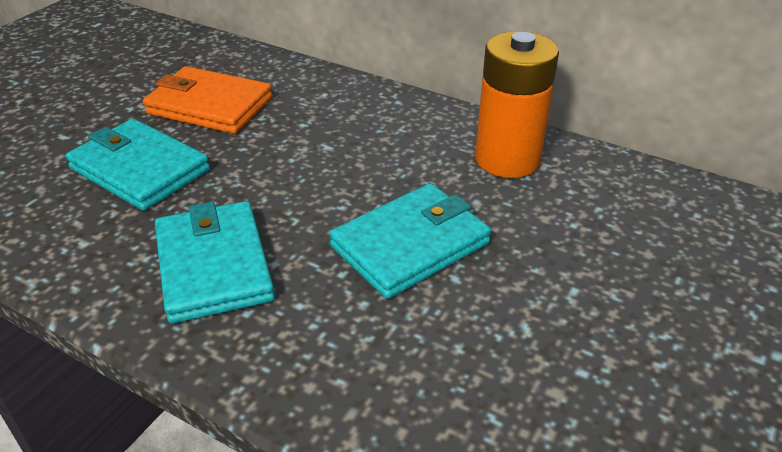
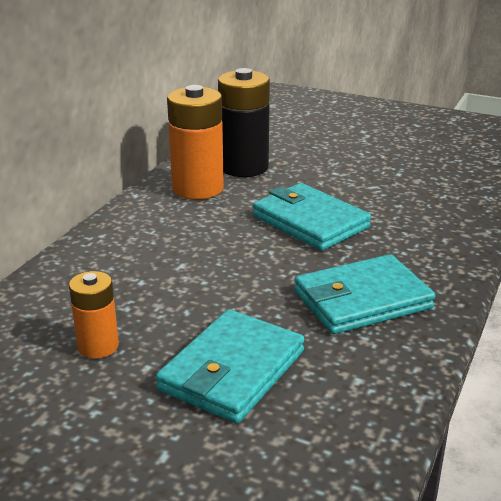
camera: 95 degrees left, 10 degrees down
(209, 106) = (98, 346): orange wallet -> orange battery
(577, 199) = (244, 167): none -> black battery

